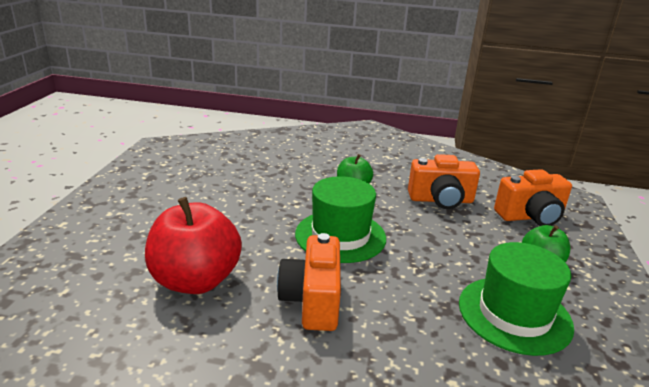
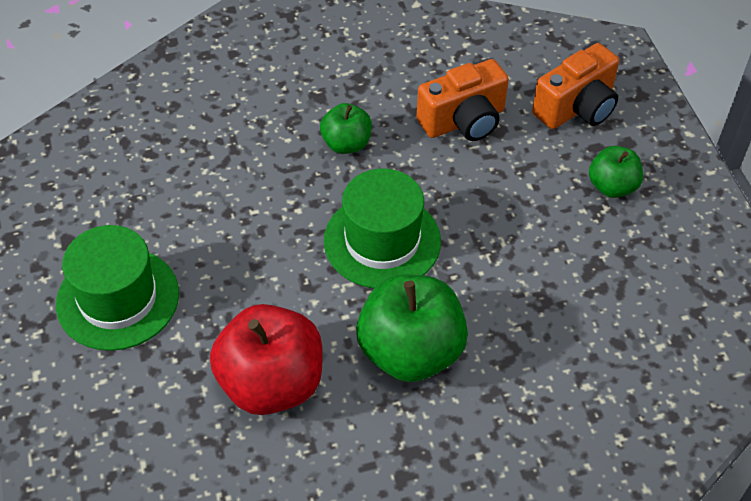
camera: 25 degrees left, 25 degrees up
(312, 300) = (410, 352): orange camera -> green apple
(514, 314) = (610, 276): green hat -> green hat (118, 298)

